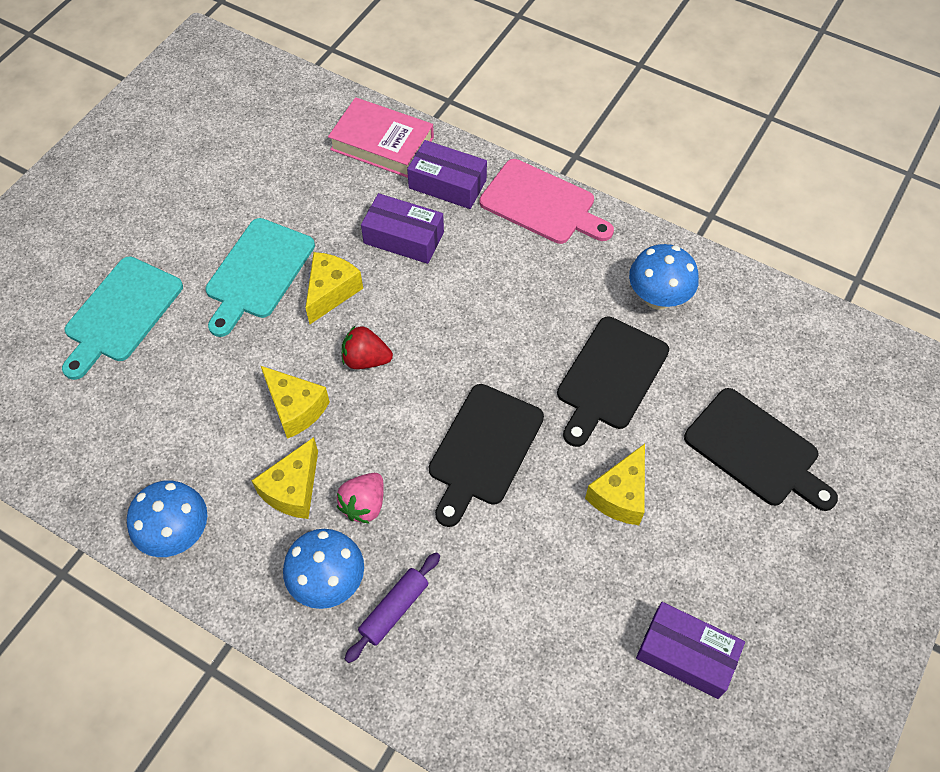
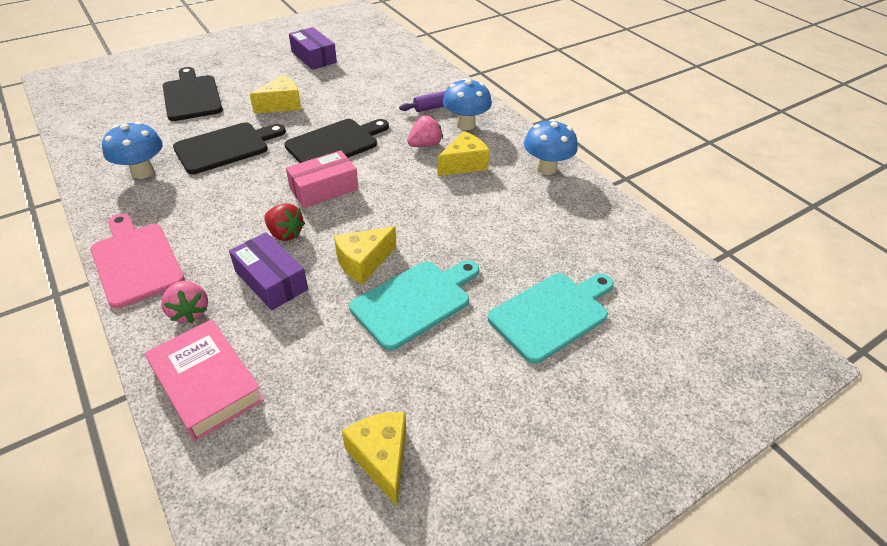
camera: 155 degrees left, 15 degrees down
(295, 408) = (438, 201): yellow cheese -> yellow cheese (382, 458)
(366, 359) = (370, 210): red strawberry -> red strawberry (285, 233)
(439, 366) = (324, 189): none -> pink box
(447, 184) = (189, 312): purple box -> pink strawberry

